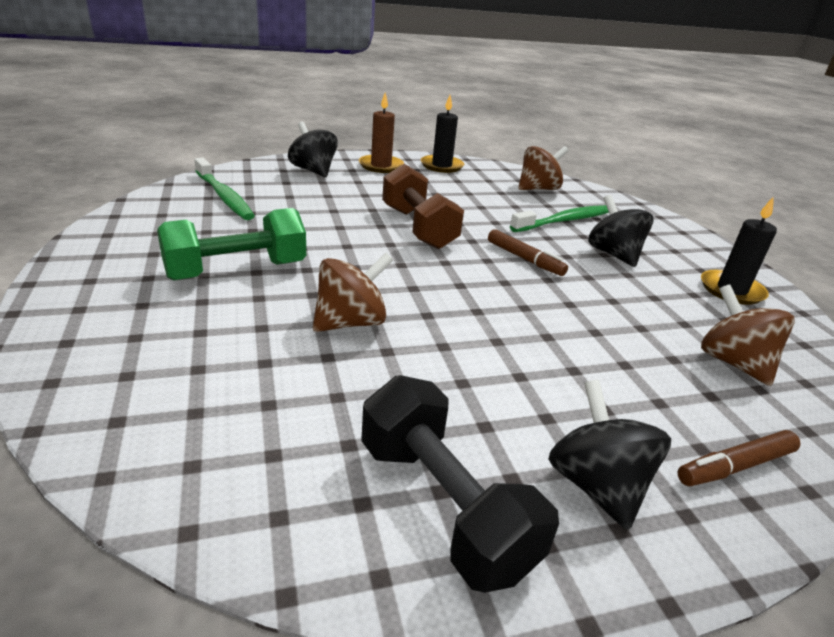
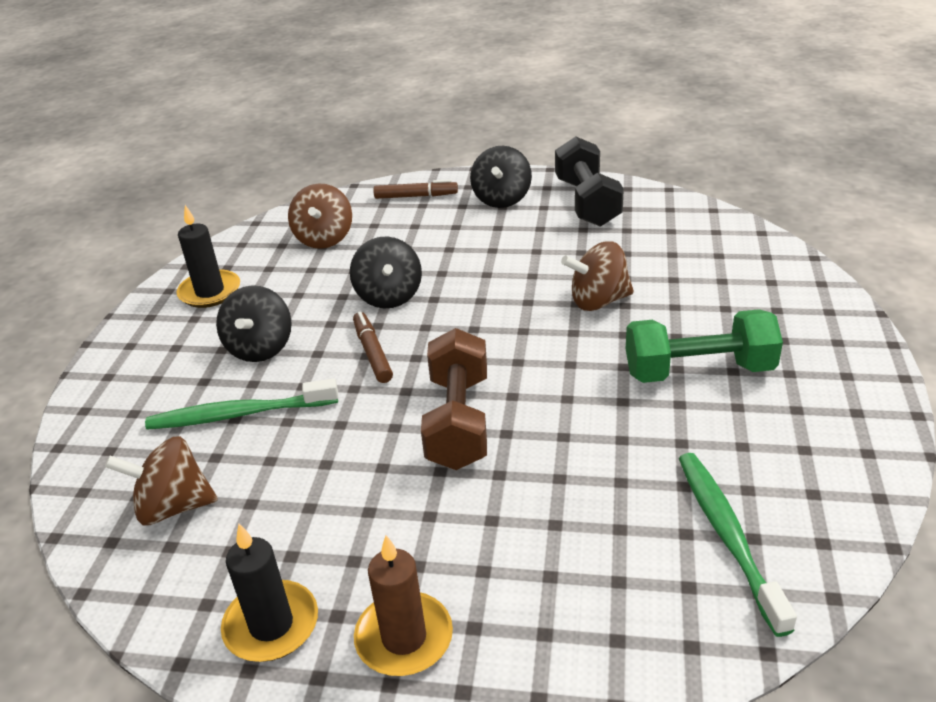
camera: 150 degrees left, 5 degrees up
(313, 171) = (556, 627): black spinning top -> black spinning top (389, 296)

